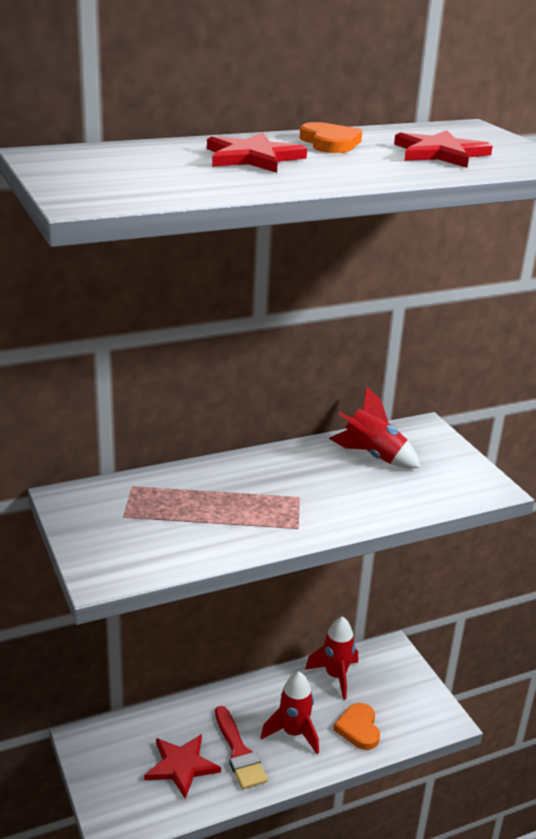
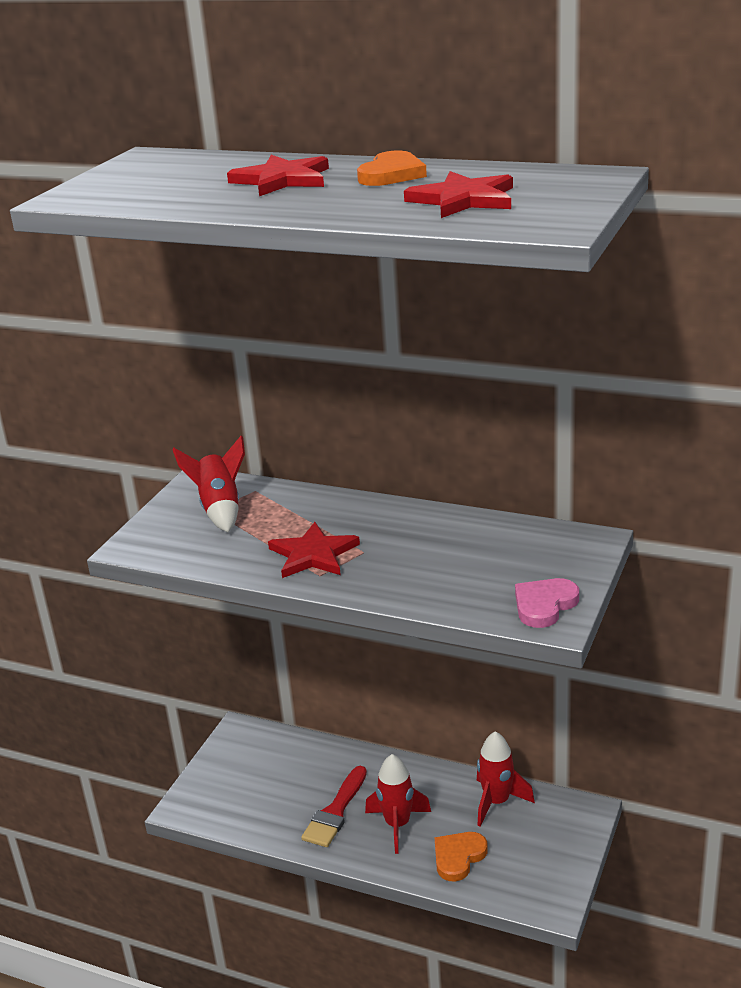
camera: 50 degrees right, 0 degrees up
(181, 766) = (281, 794): red star -> red star (313, 554)
(373, 456) = (489, 545): red rocket -> red rocket (220, 509)
(470, 480) = (544, 605): none -> pink heart

